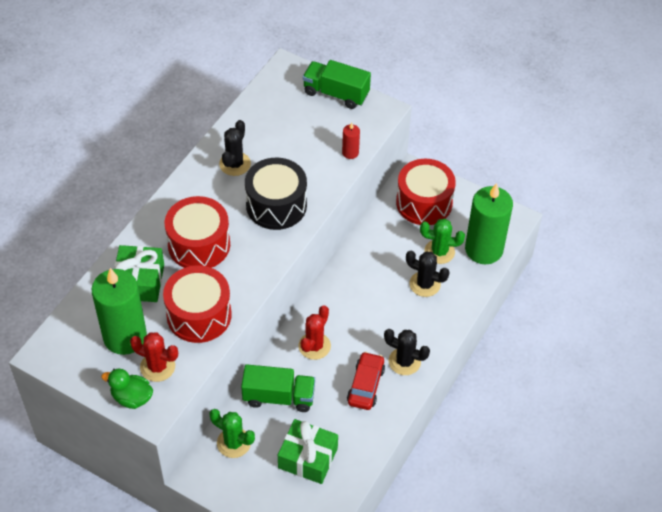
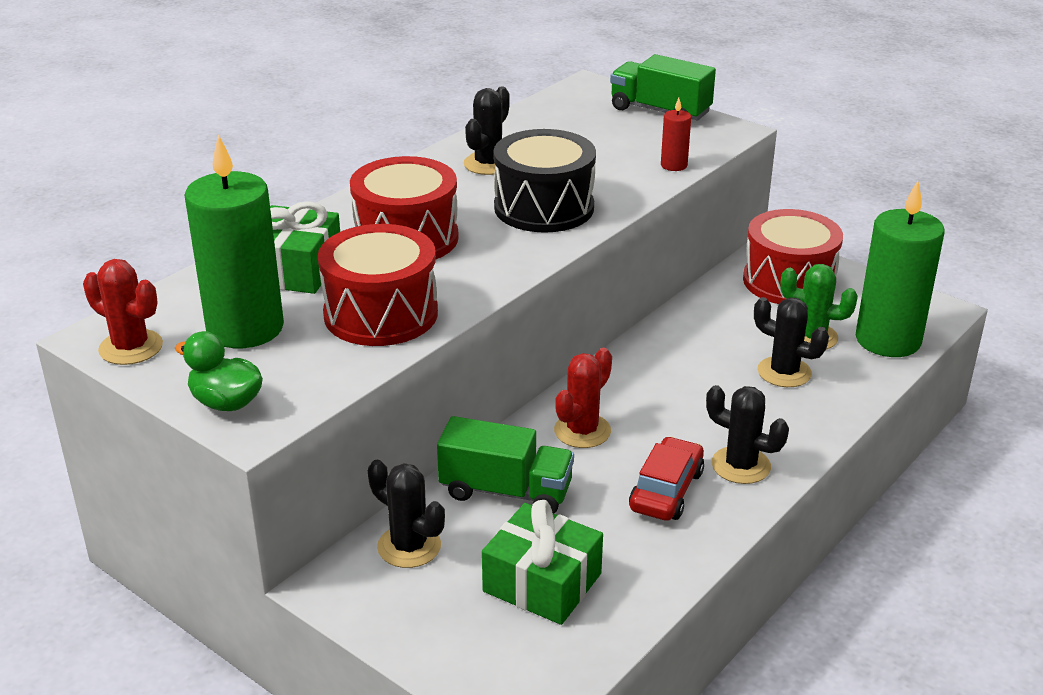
camera: 10 degrees right, 20 degrees down
(157, 367) = (287, 368): red cactus -> red cactus (131, 347)
(233, 443) = (409, 546): green cactus -> black cactus

